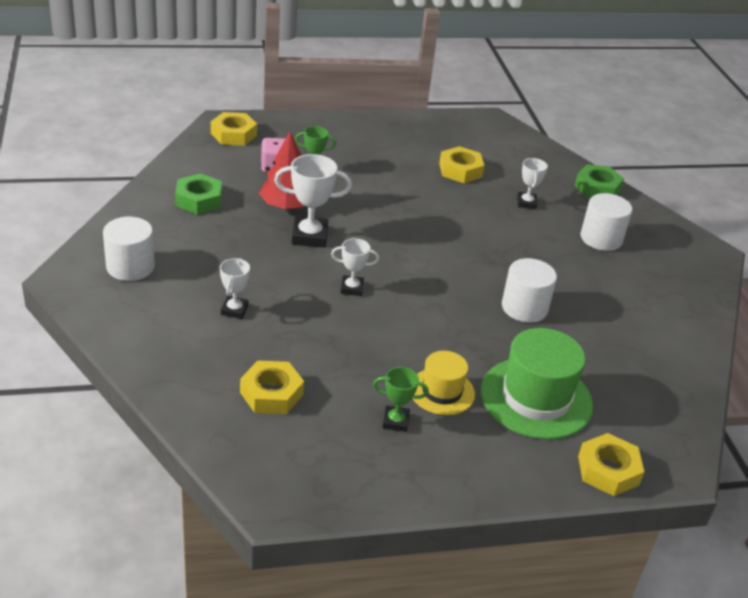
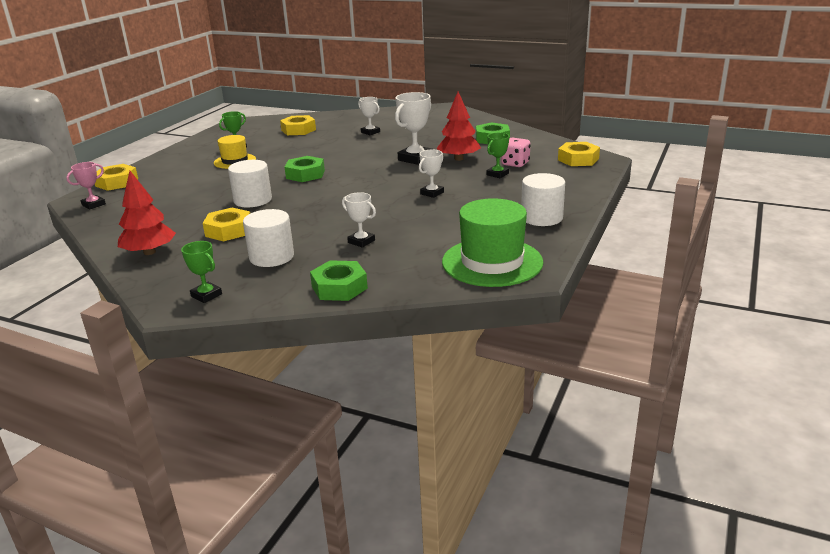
camera: 130 degrees right, 10 degrees down
(130, 267) = (439, 118): white cylinder -> white cylinder (541, 218)
(352, 288) = (348, 159): white trophy -> white trophy (432, 193)
(426, 302) = (305, 174): none -> green nut
(460, 170) = (443, 228): yellow nut -> yellow nut (229, 230)
(536, 398) = (187, 181): green hat -> green hat (492, 262)
(670, 440) = (93, 204): none -> pink trophy
(680, 315) = (149, 252): none -> red tree
(681, 243) = (206, 295): none -> green trophy

